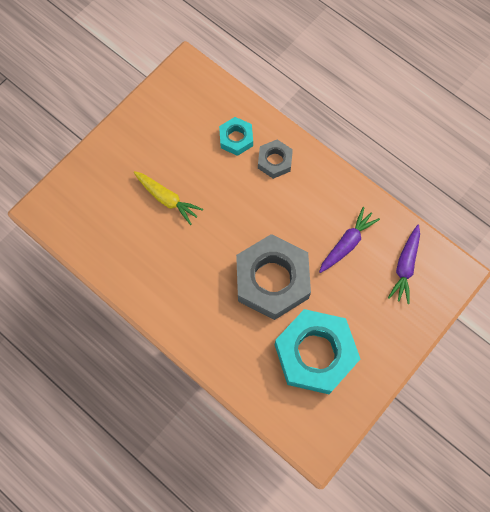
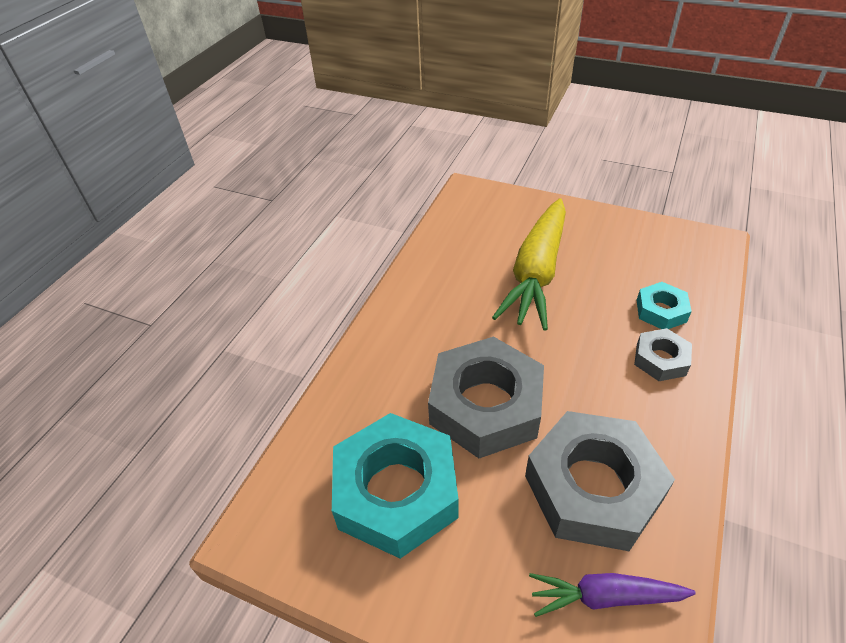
camera: 75 degrees right, 25 degrees down
(167, 199) = (537, 272): yellow carrot -> yellow carrot, size x1.87
(346, 244) = (592, 487): purple carrot -> grey nut

